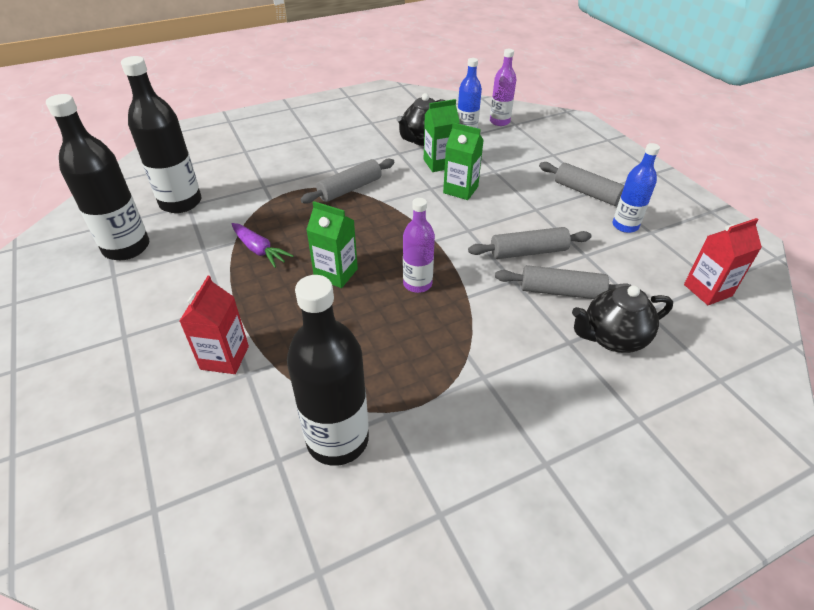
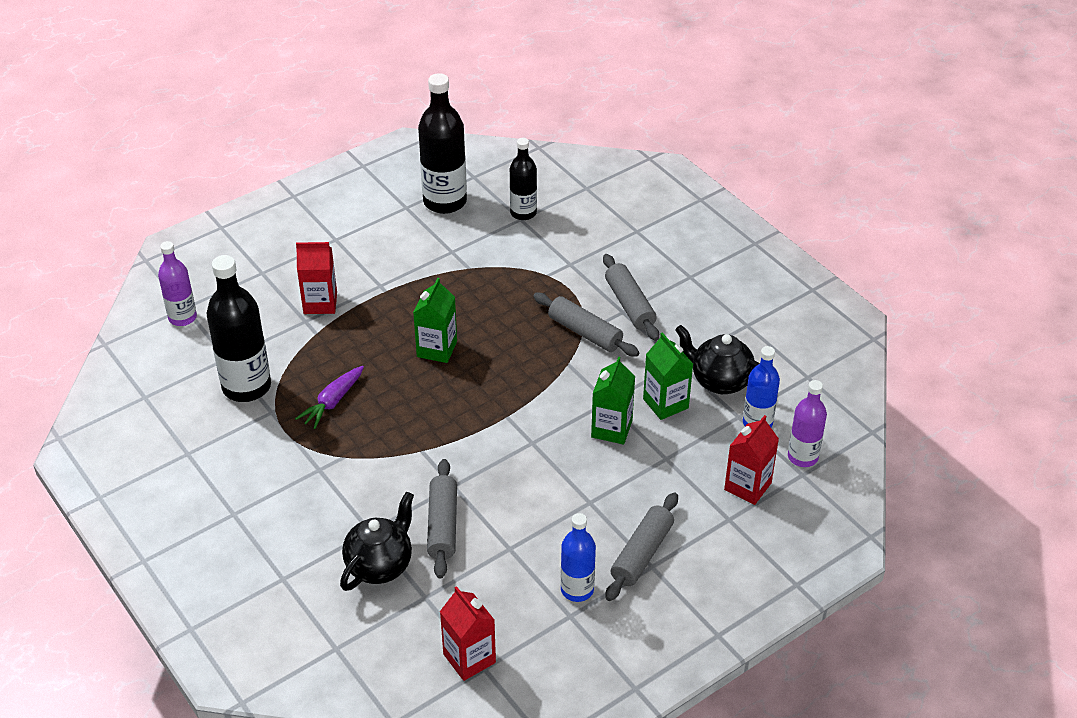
camera: 80 degrees right, 0 degrees up
(180, 202) = (523, 213): black bottle -> black bottle, size x0.60
(259, 250) = (460, 288): purple carrot -> purple carrot (332, 402)
(417, 284) = (433, 410): purple bottle -> purple bottle (182, 317)
(524, 144) = (747, 486): none -> red carton
(528, 252) = (504, 496): grey rolling pin -> grey rolling pin (629, 305)
(612, 338) = (380, 565): black teapot -> black teapot turned 60 degrees clockwise

